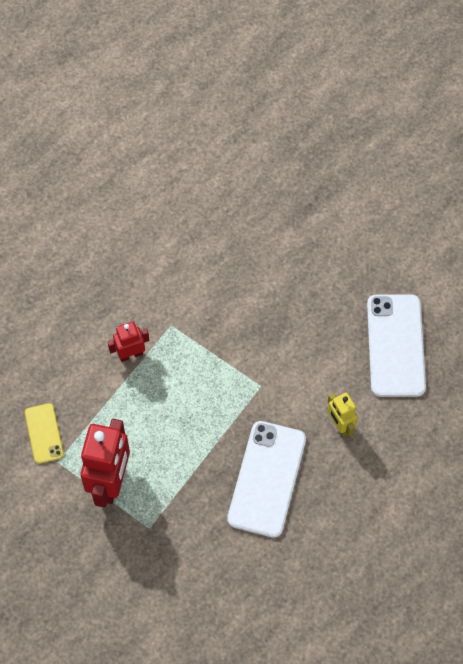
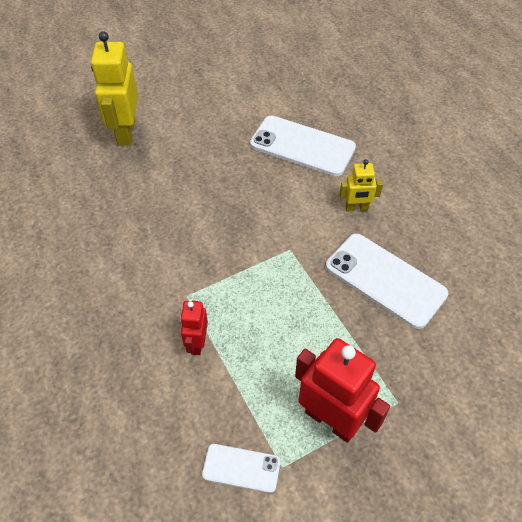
camera: 65 degrees left, 10 degrees down
(44, 433) = (241, 468): yellow phone -> white phone
(326, 181) = (126, 132): none -> yellow robot

